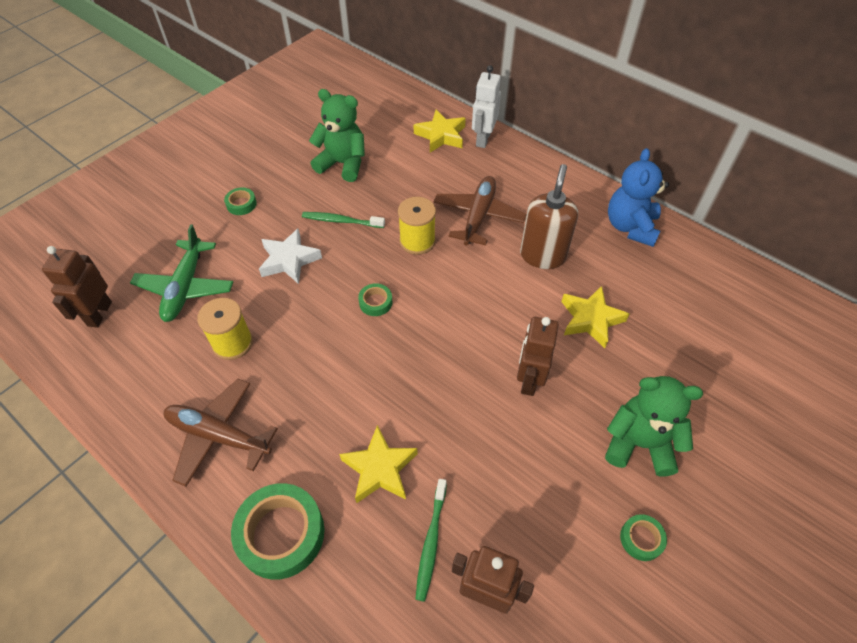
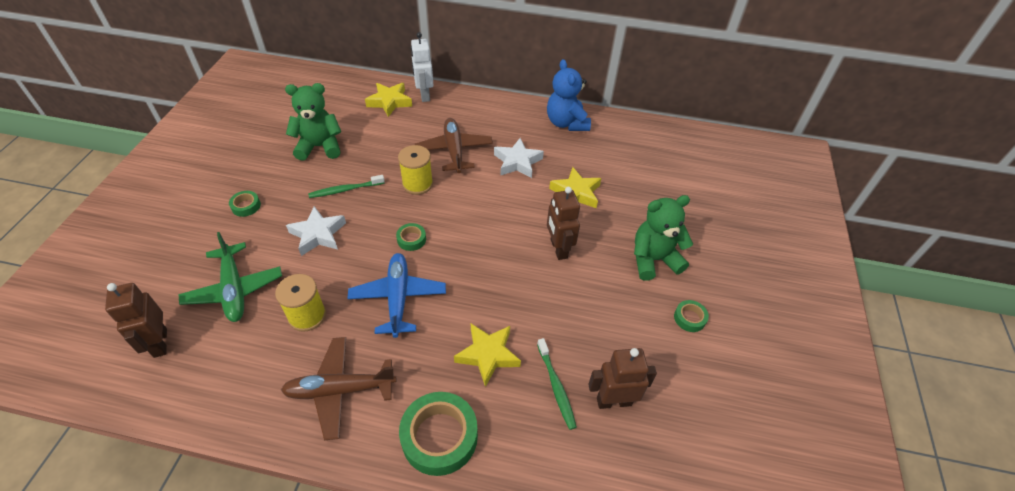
camera: 30 degrees left, 5 degrees down
(326, 362) = (398, 298): none -> blue plane
(542, 255) = (517, 162): brown soap dispenser -> white star

